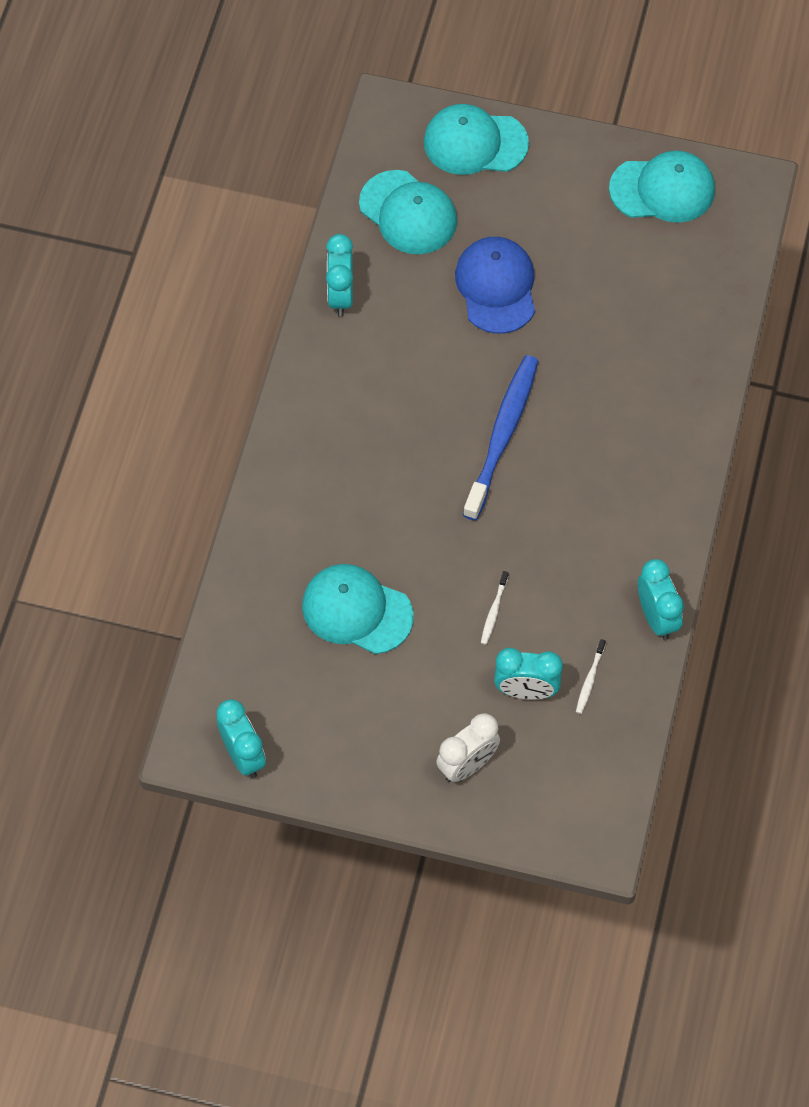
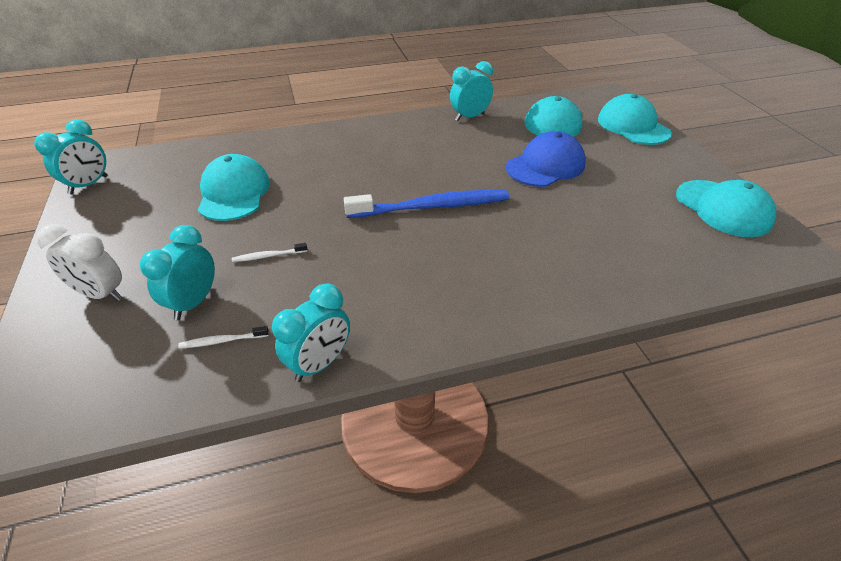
camera: 60 degrees right, 20 degrees down
(526, 691) = (194, 302): turquoise clock -> turquoise clock turned 45 degrees clockwise

